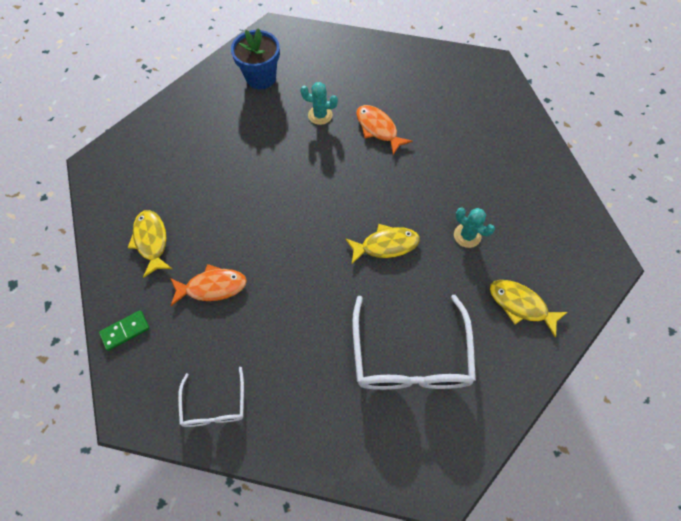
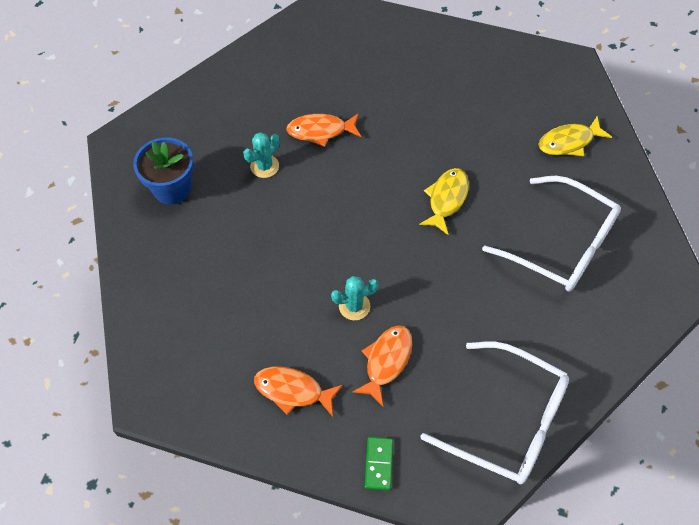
camera: 55 degrees left, 5 degrees down
(151, 241) = (293, 391): yellow fish -> orange fish
(214, 405) = (508, 421): white glasses -> white glasses, size x1.88
(467, 235) = (481, 136): turquoise cactus -> turquoise cactus (354, 306)

